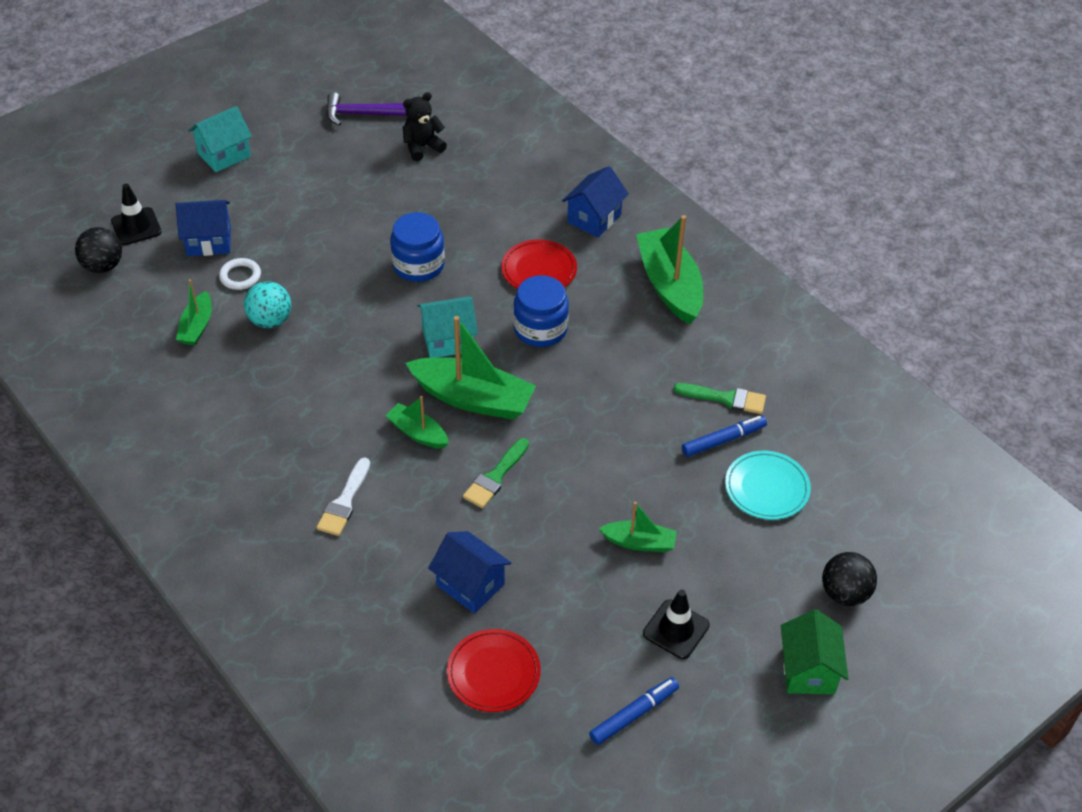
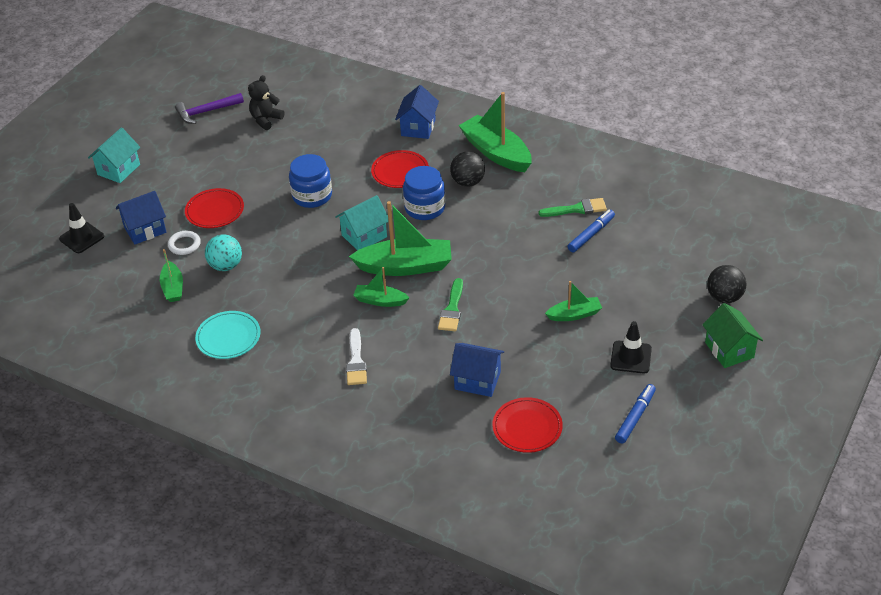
camera: 20 degrees left, 5 degrees down
(103, 266) = (73, 271): black ball -> black ball (468, 182)
(298, 245) = (214, 211): none -> red plate
(767, 488) = (637, 253): turquoise plate -> turquoise plate (228, 337)

